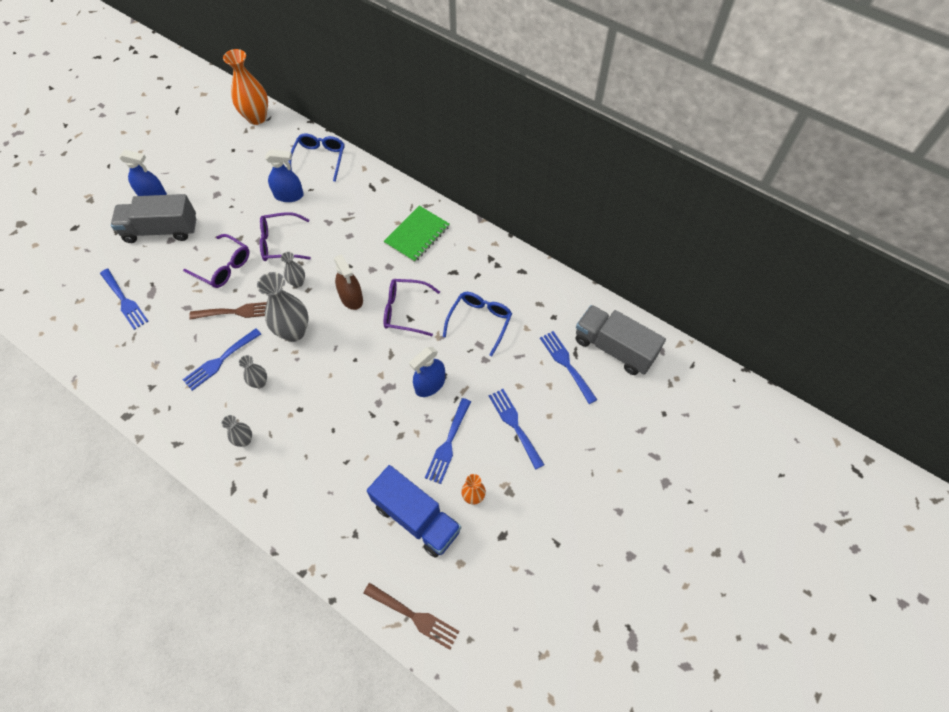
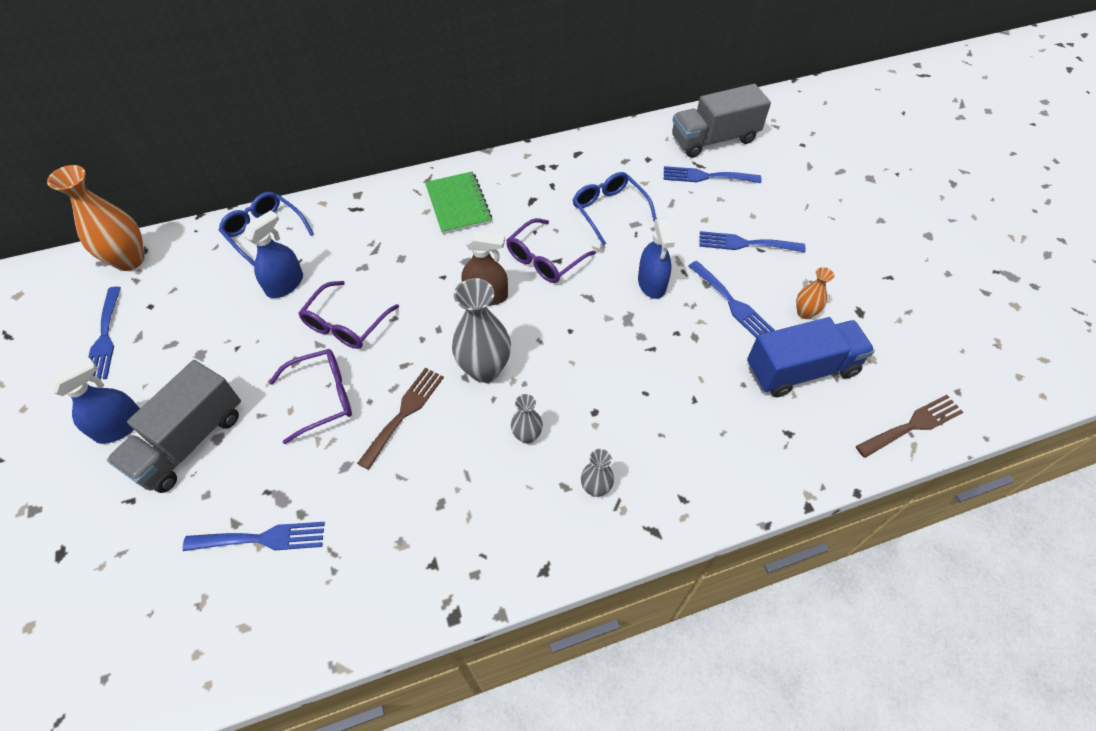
camera: 55 degrees left, 5 degrees down
(219, 361) = (460, 464): blue fork -> blue fork (104, 338)
(297, 282) = (419, 334): grey vase -> none

